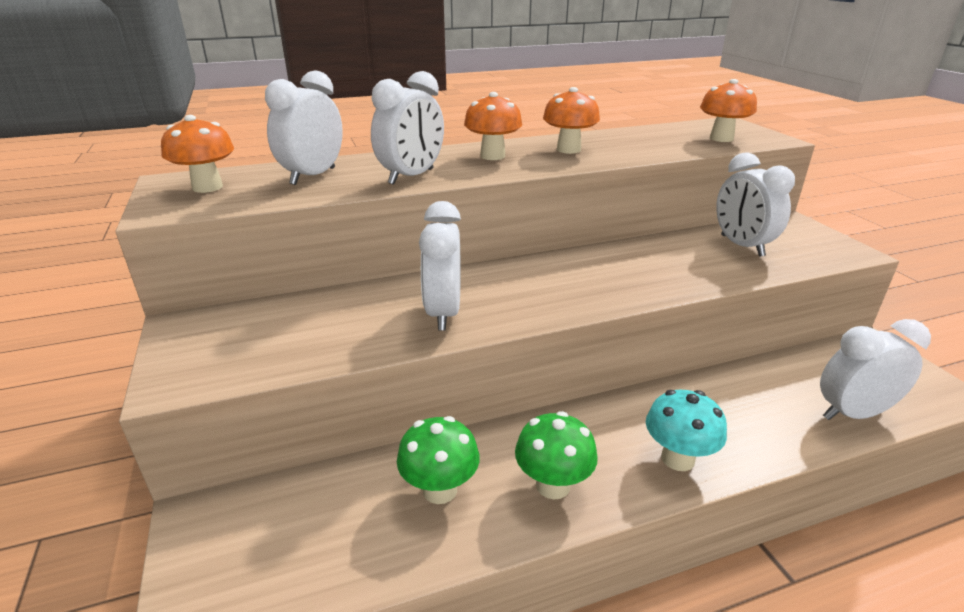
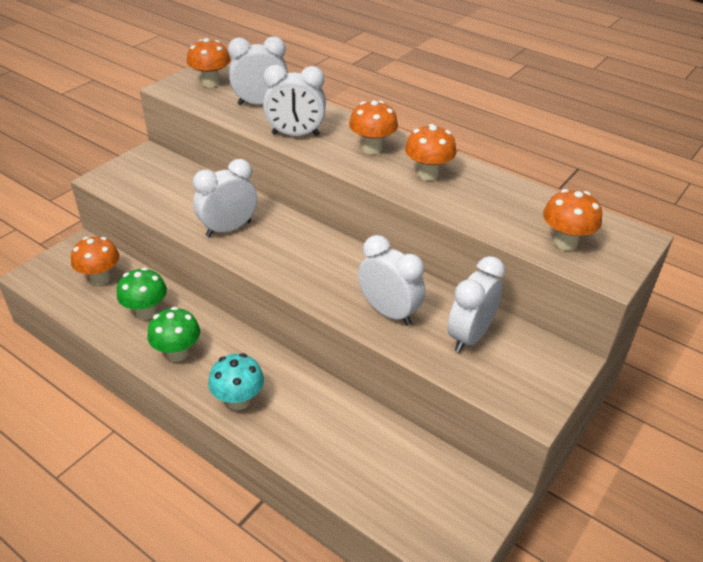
camera: 55 degrees right, 10 degrees up
(309, 518) = (100, 278): none -> orange mushroom
(853, 413) = (364, 489): white clock -> white clock (389, 312)

